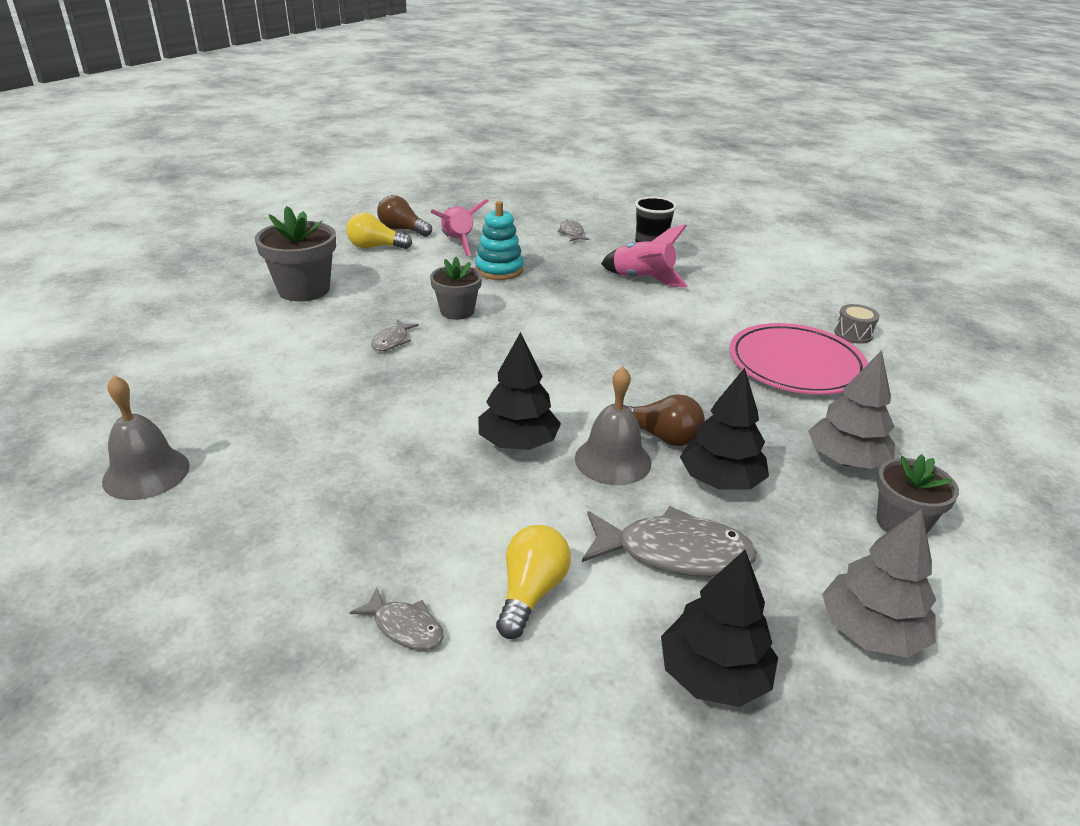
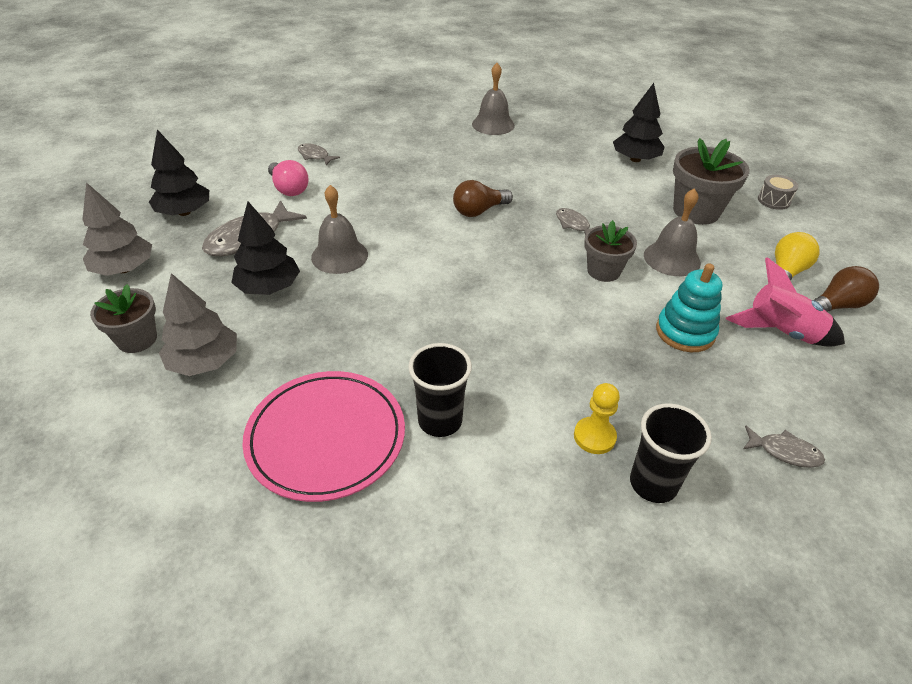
camera: 125 degrees right, 10 degrees up
(402, 288) = (672, 258): none -> grey bell
(405, 627) = (315, 156): grey fish -> grey fish turned 60 degrees clockwise
(518, 443) = (397, 229): black tree -> black tree (635, 159)
(531, 592) = (289, 189): yellow light bulb -> pink light bulb
(642, 280) = (594, 436): pink rocket -> yellow pawn
(661, 436) = (335, 288): brown light bulb -> brown light bulb (479, 211)
(713, 329) = (440, 421): none -> black cup
(853, 334) = (318, 552): grey drum -> grey drum (774, 200)

